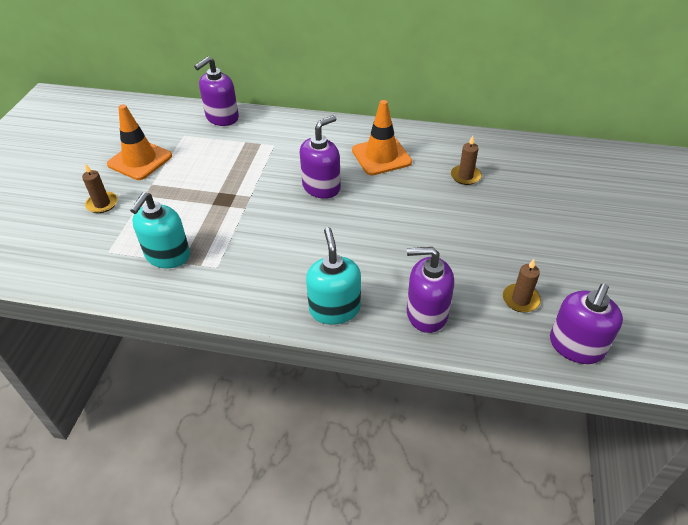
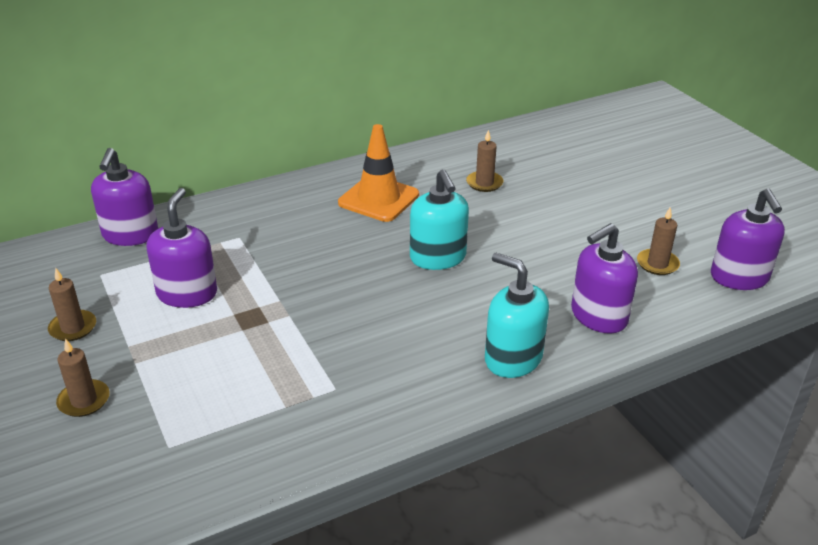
camera: 40 degrees left, 10 degrees down
(140, 160) = (73, 328): orange traffic cone -> brown candle
(167, 255) = (258, 409): turquoise soap dispenser -> turquoise soap dispenser (438, 257)
(321, 187) = (352, 255): purple soap dispenser -> purple soap dispenser (187, 293)

